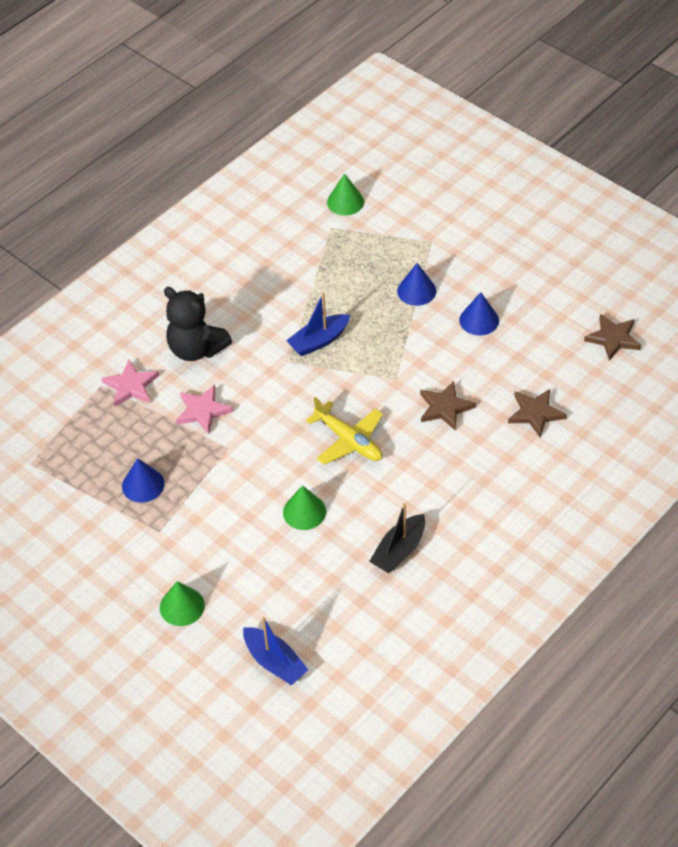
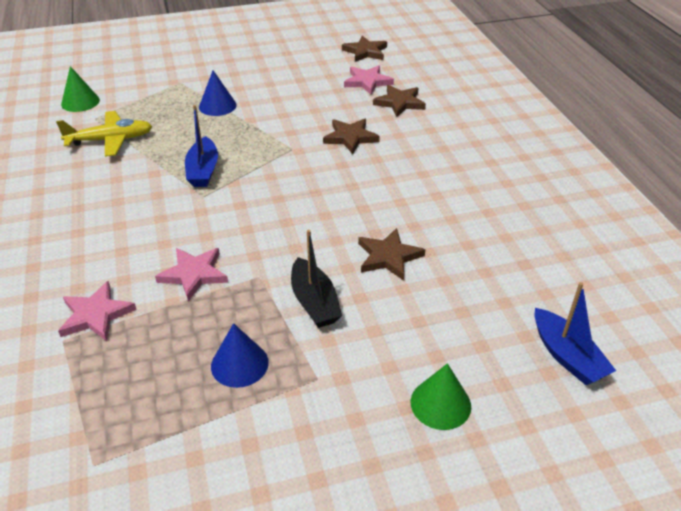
camera: 60 degrees left, 10 degrees down
(196, 349) = (113, 246): black teddy bear -> none
(275, 662) = (567, 356): blue boat -> blue boat turned 75 degrees clockwise
(304, 512) = (388, 257): green cone -> brown star
(349, 441) = (332, 198): yellow plane -> yellow plane (110, 140)
(399, 551) = (482, 218): black boat -> black boat (314, 302)
(479, 320) = (283, 92): blue cone -> none
(553, 370) = (367, 82): none -> pink star

